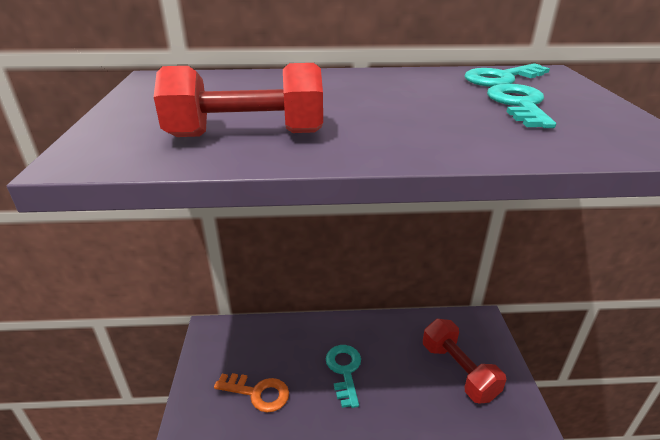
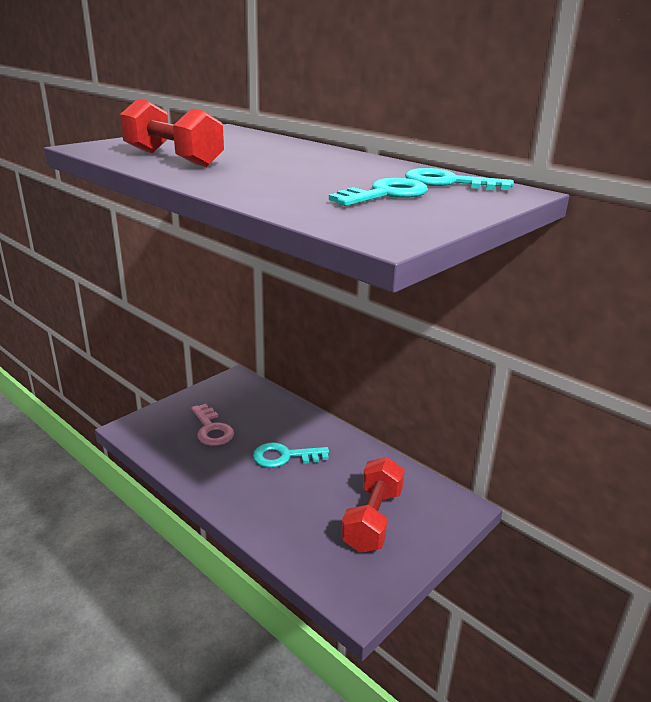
camera: 45 degrees right, 5 degrees down
(258, 393) = (212, 429): orange key -> pink key
(344, 370) = (284, 457): turquoise key -> turquoise key turned 135 degrees counterclockwise

